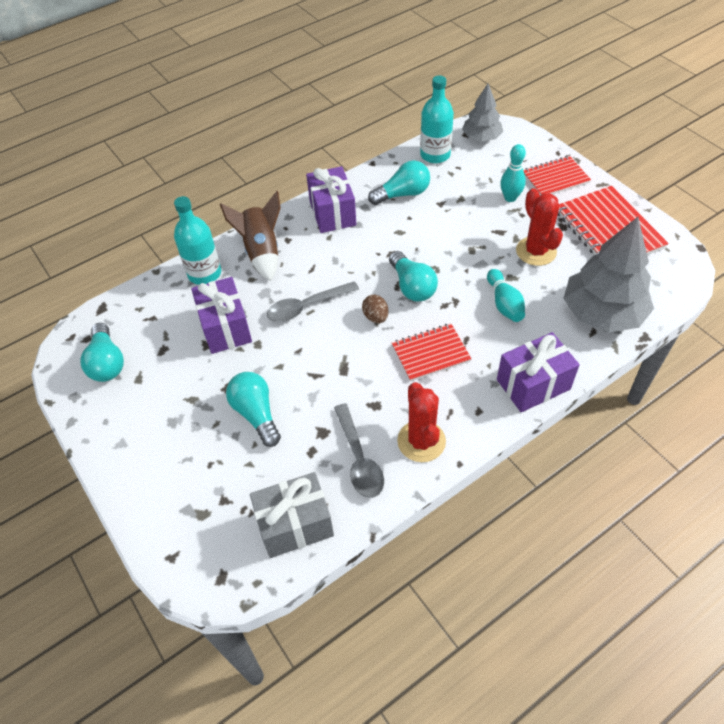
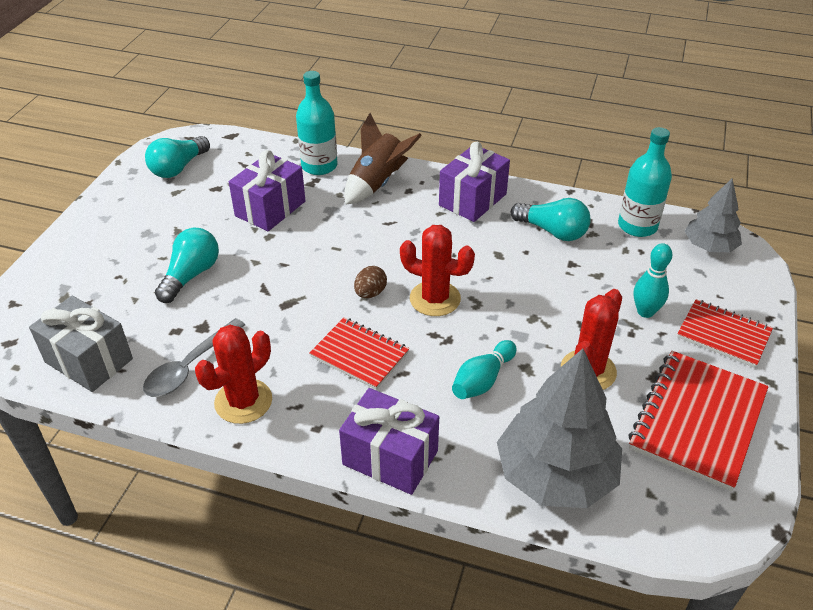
camera: 50 degrees right, 10 degrees down
(307, 306) = (340, 243): grey spoon -> none
(412, 286) = (435, 299): turquoise light bulb -> red cactus

